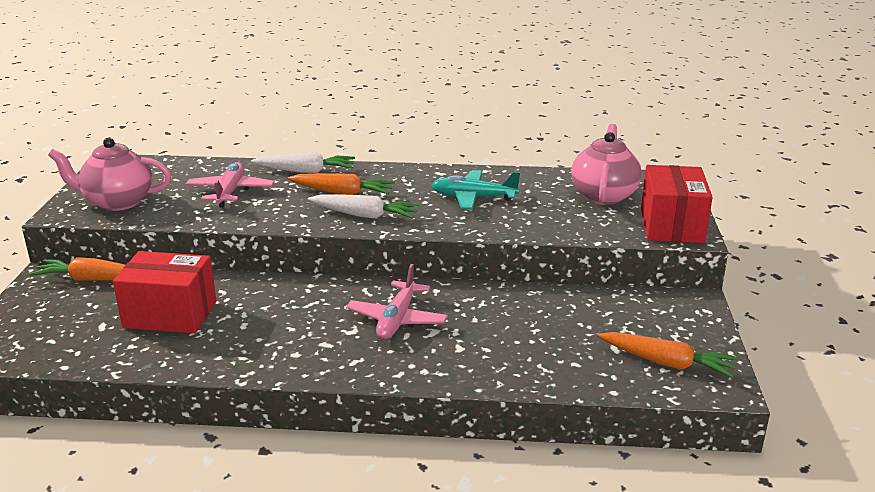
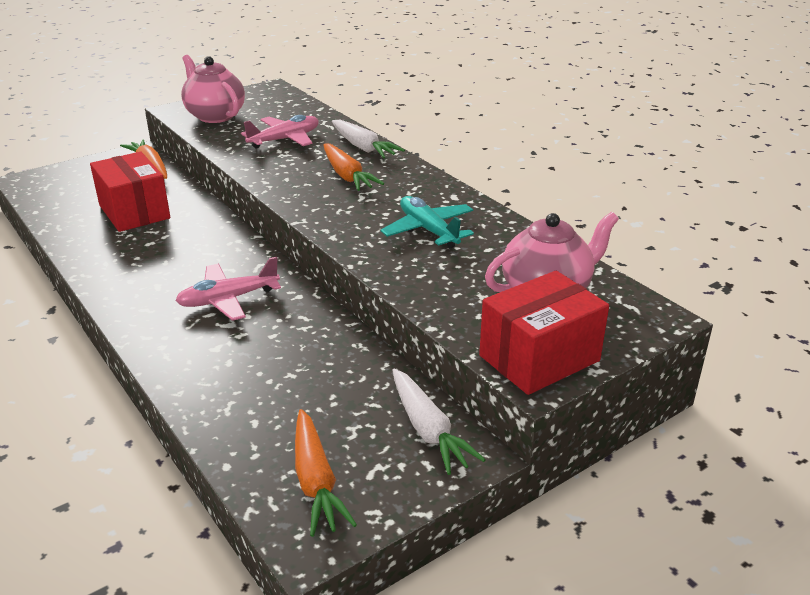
camera: 50 degrees right, 5 degrees up
(364, 215) = (320, 200): white carrot -> white carrot (428, 429)

